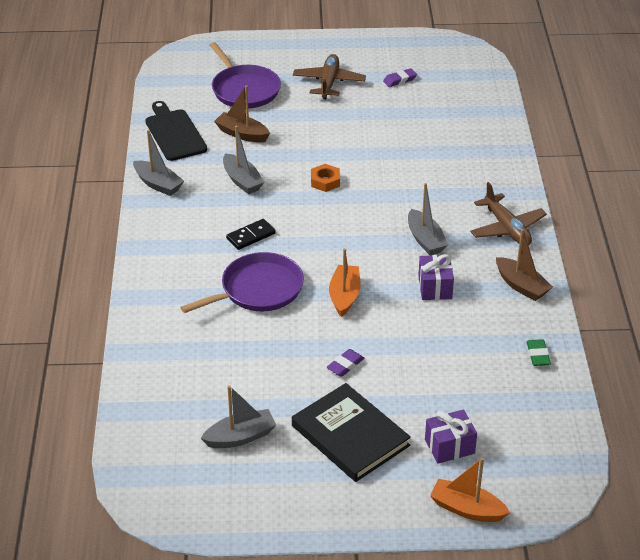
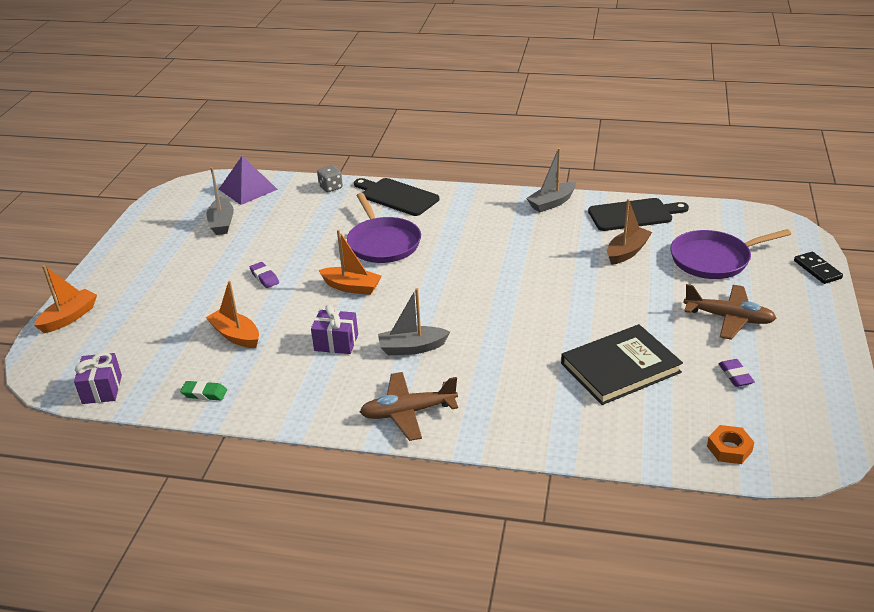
camera: 105 degrees right, 5 degrees down
(141, 358) = (331, 187): none -> grey dice
(152, 437) = (248, 189): none -> purple pyramid
(156, 297) = (397, 196): none -> black cutting board
(242, 181) = (546, 246): grey boat -> none
(251, 236) = (458, 245): black domino -> black domino (817, 269)
(325, 181) = (532, 295): orange nut -> orange nut (729, 449)
(350, 436) = (186, 271): black book -> black book (620, 368)
(449, 359) = (236, 335): none -> orange boat
(449, 446) = (137, 319): purple gift -> purple gift (102, 389)
(521, 286) = (308, 403): brown boat -> none

